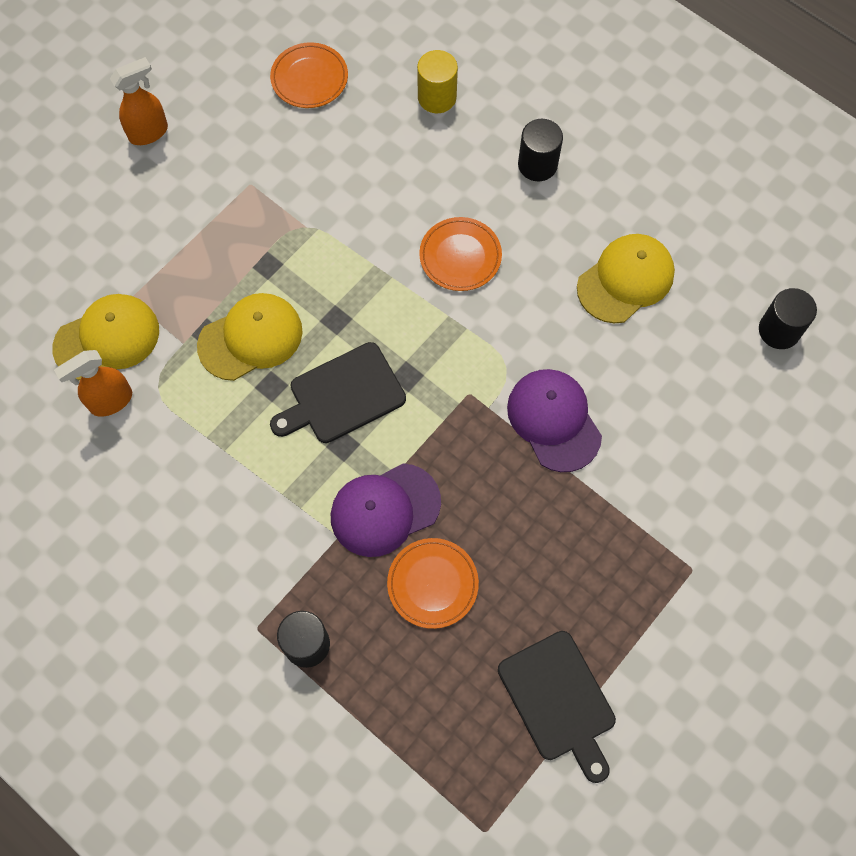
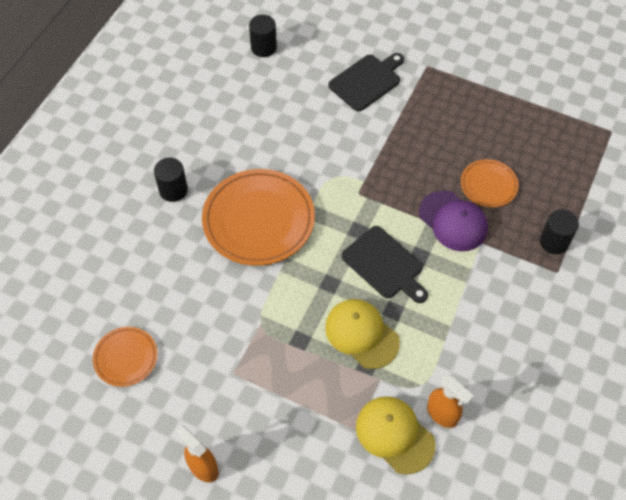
camera: 105 degrees left, 10 degrees down
(437, 97) = (127, 264): yellow cylinder -> none
(460, 256) = (258, 220): orange plate -> orange plate, size x1.91
(554, 420) = (360, 145): purple cap -> none
(559, 700) = (527, 112): black cutting board -> black cutting board (367, 81)
(625, 280) = (250, 126): yellow cap -> none

